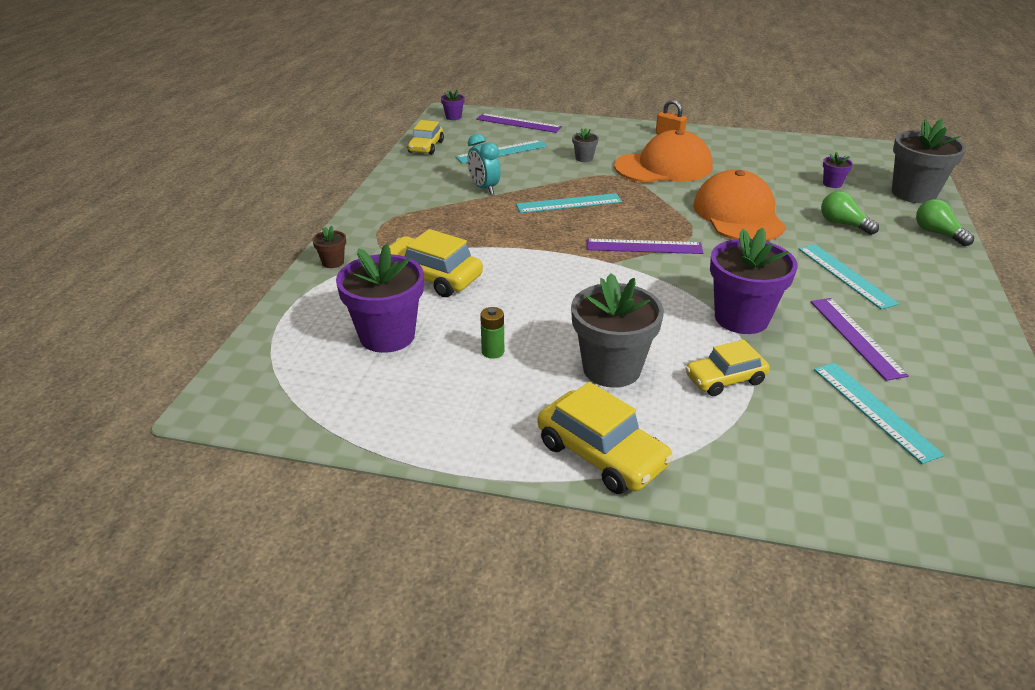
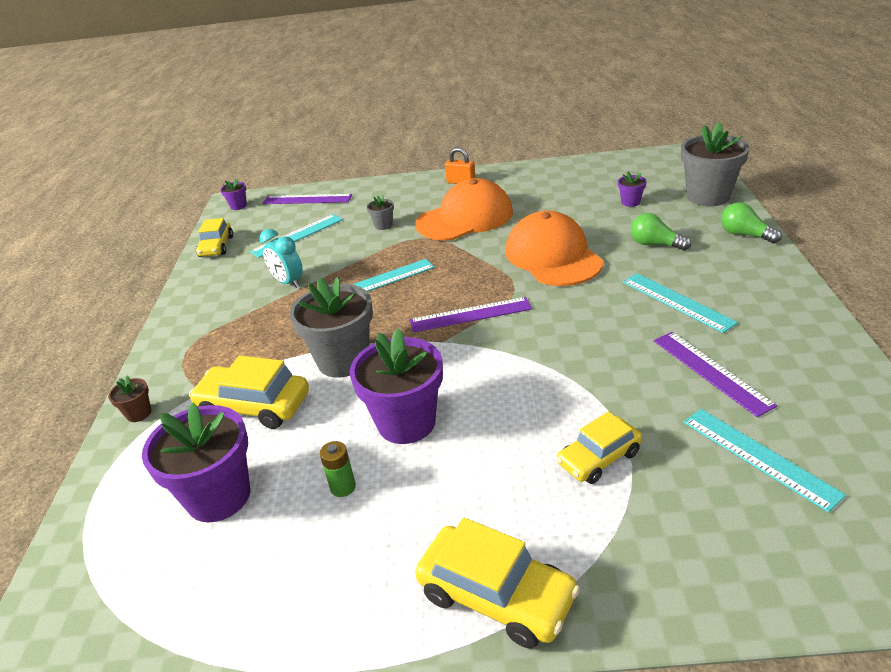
camera: 10 degrees left, 0 degrees up
(611, 369) = (477, 476): grey flower pot -> grey flower pot (343, 360)
(741, 318) = (592, 377): purple flower pot -> purple flower pot (406, 422)

